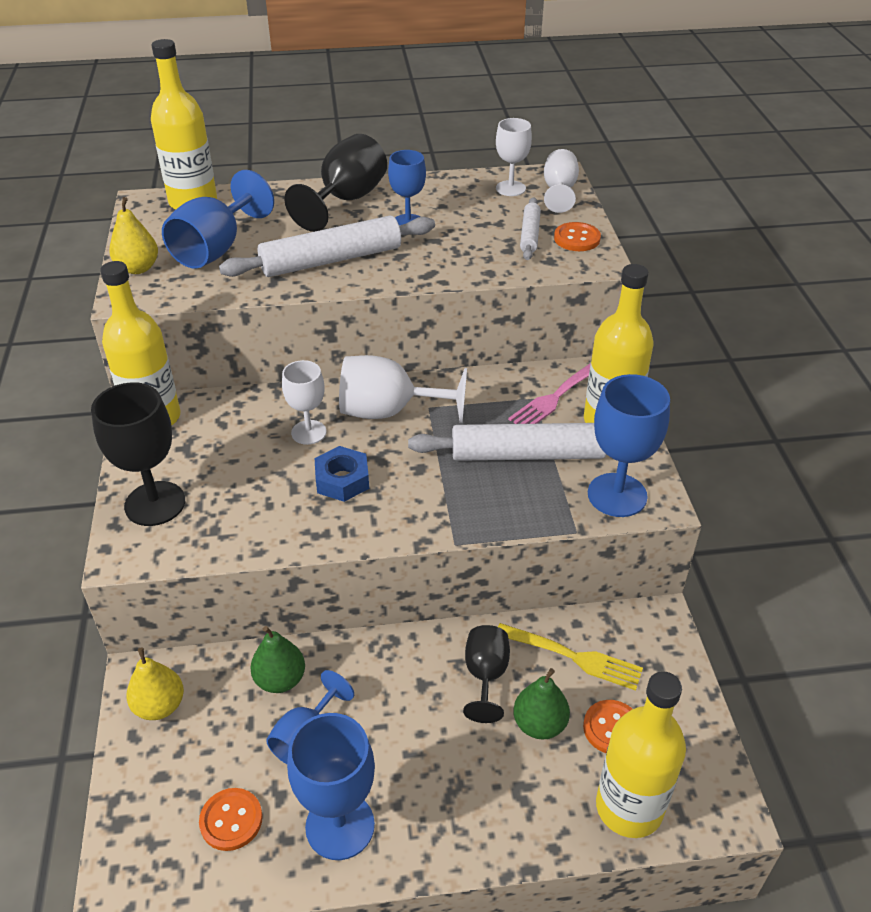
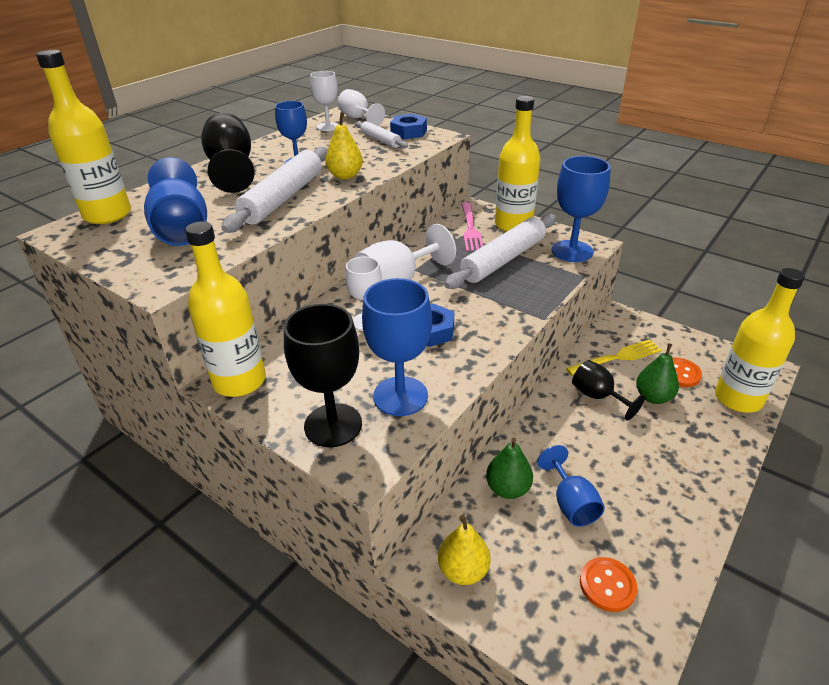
camera: 45 degrees left, 5 degrees down
(138, 268) = (135, 267): yellow pear -> yellow pear (345, 176)
(340, 826) = (658, 527): blue goblet -> blue goblet (400, 396)
(577, 239) = (408, 132): orange button -> blue nut

